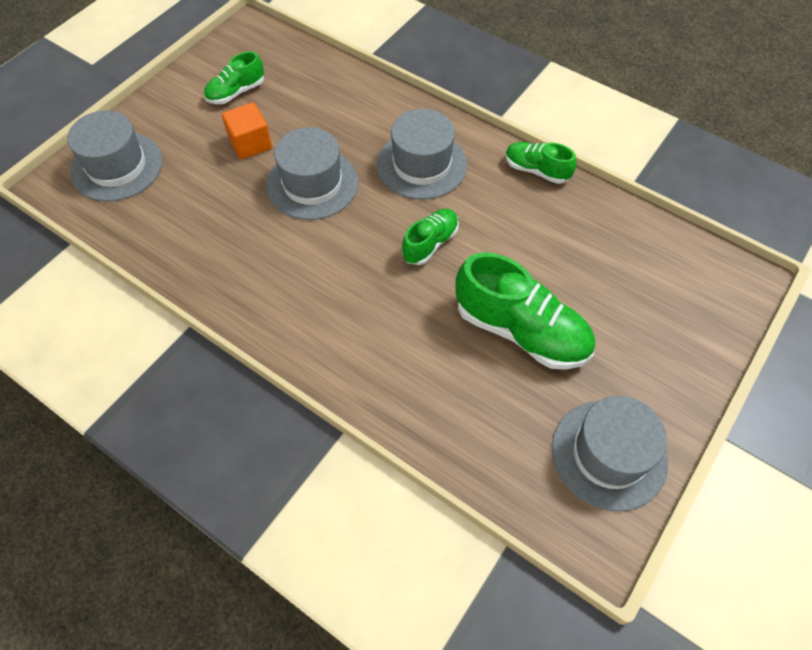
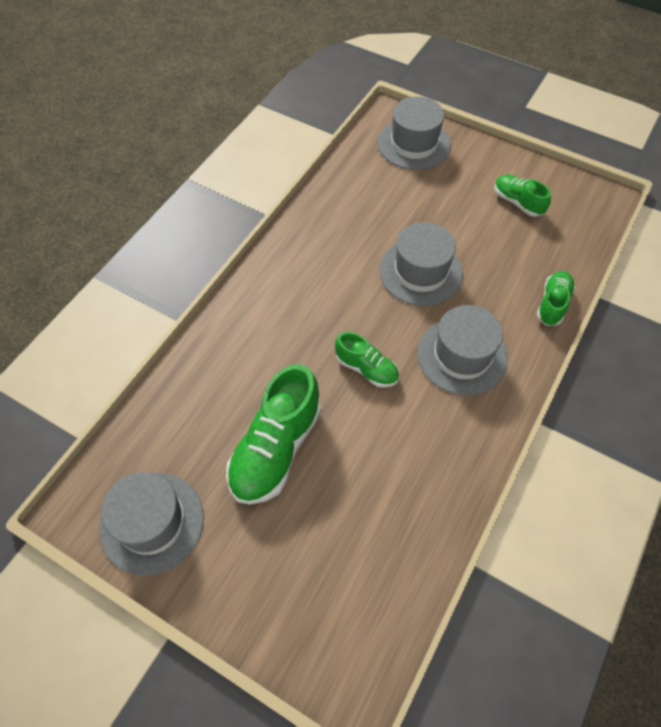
camera: 85 degrees right, 0 degrees up
(250, 144) = (458, 222): orange cube -> none
(536, 170) = (477, 463): green shoe -> green shoe (552, 304)

